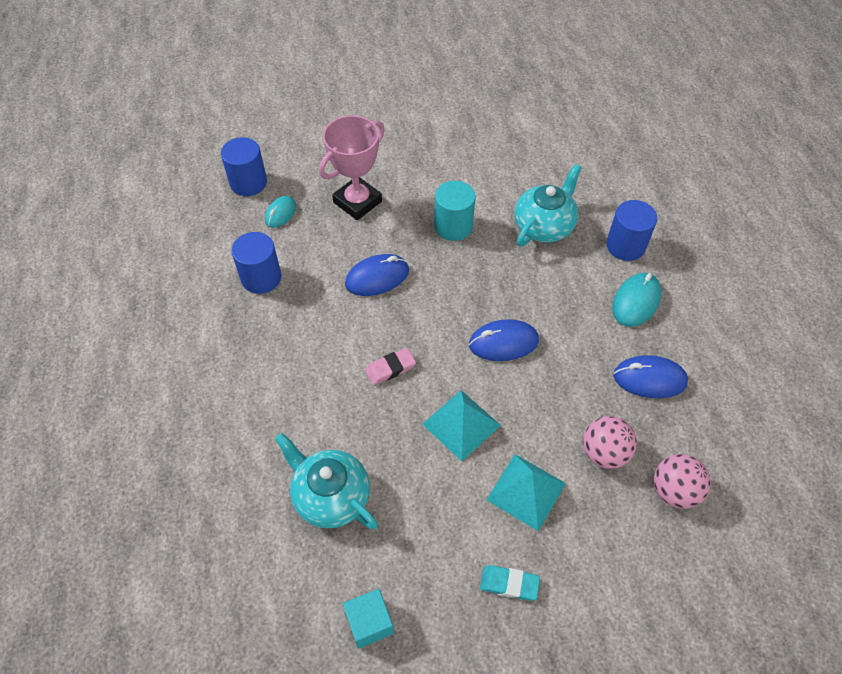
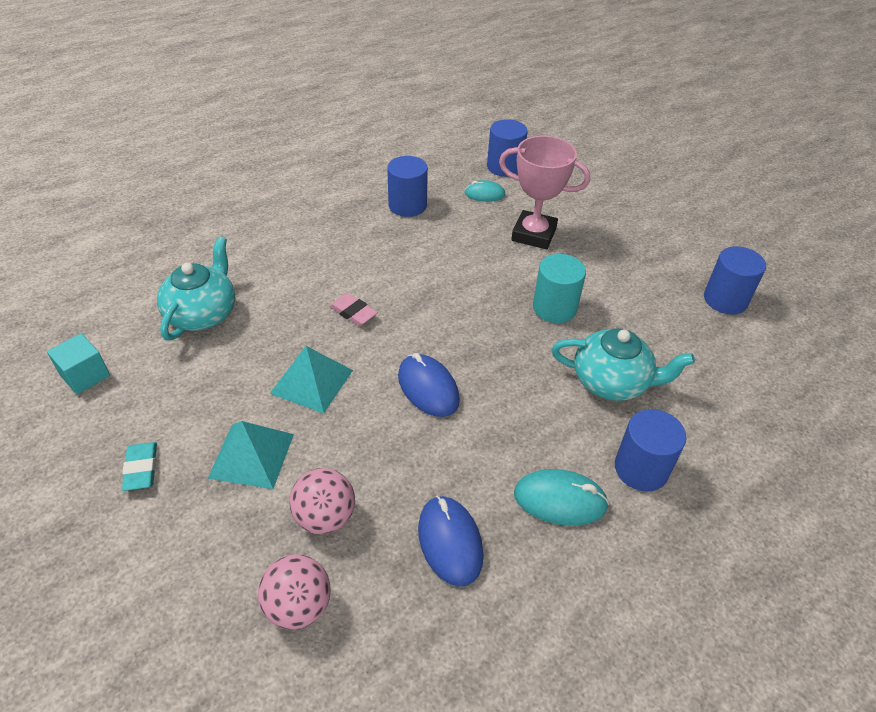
camera: 65 degrees right, 10 degrees down
(377, 277) = (453, 273): blue mouse -> none
(493, 123) = (725, 300): none -> blue cylinder

